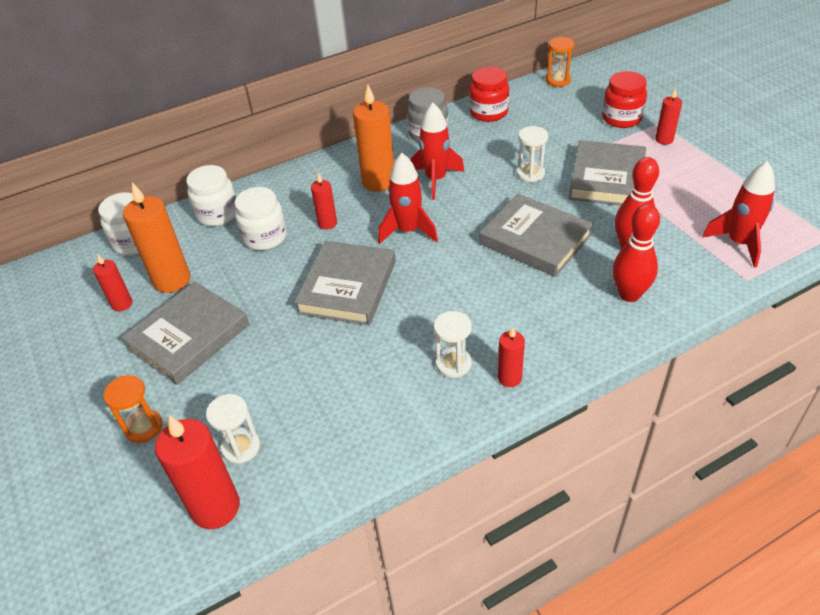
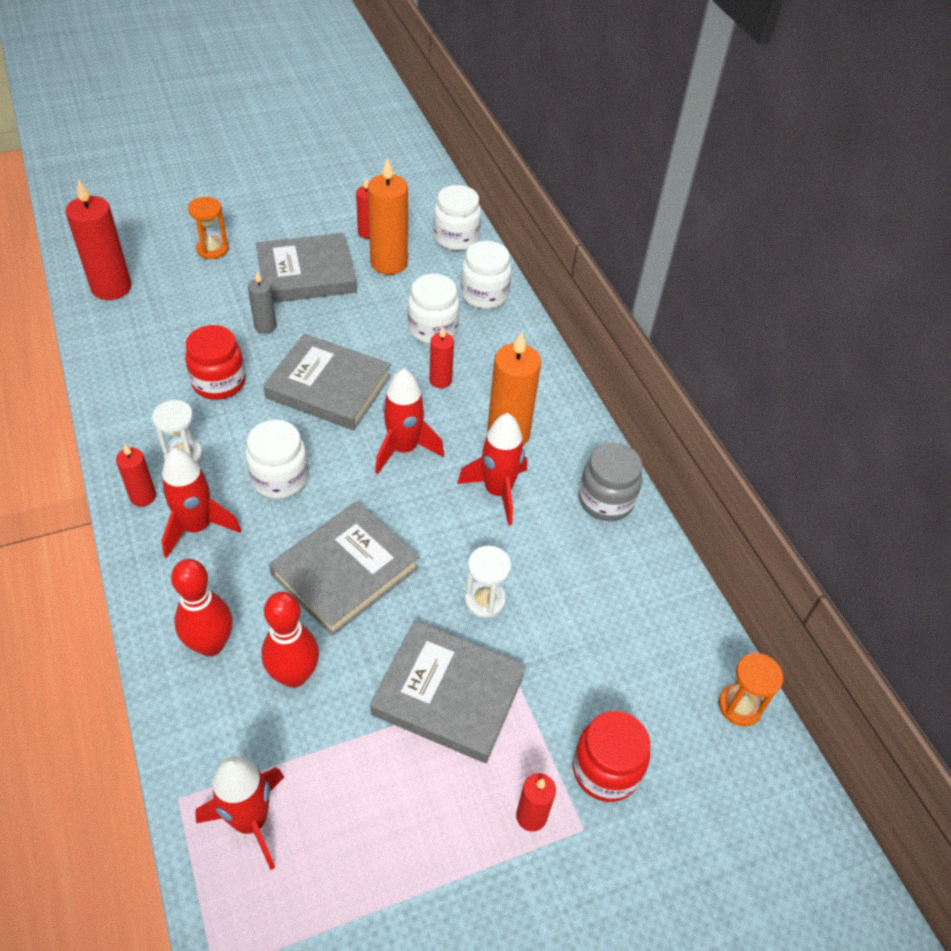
camera: 90 degrees right, 5 degrees up
(189, 336) = (306, 274): grey book -> grey book turned 60 degrees counterclockwise
(241, 447) = (162, 303): white hourglass -> none
(272, 349) = (265, 326): none -> grey candle
(460, 294) = (280, 478): none -> white jar
(488, 112) = (651, 583): red jar -> red jar (219, 382)
(528, 332) = (197, 527): none -> red rocket

